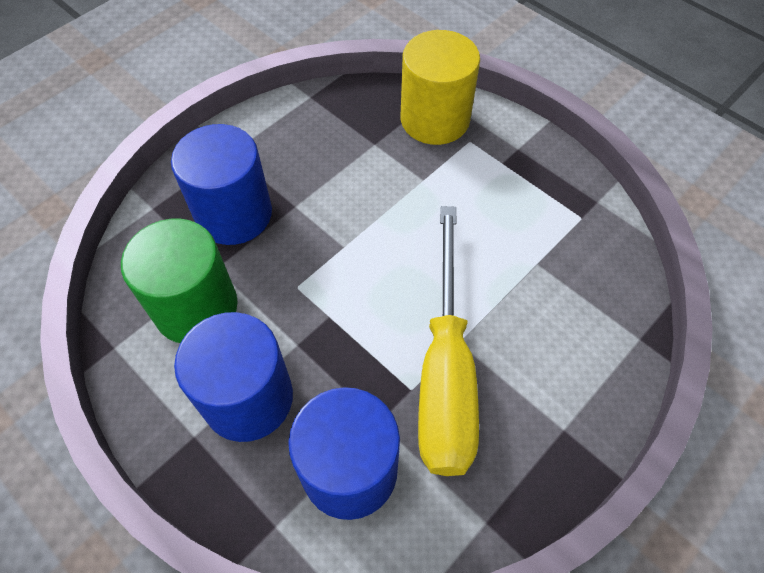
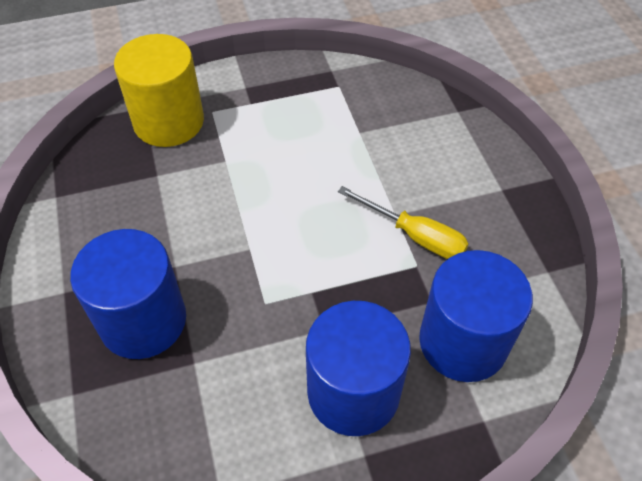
camera: 60 degrees left, 5 degrees down
(196, 307) = (227, 398): green cylinder -> none
(445, 372) = (415, 236): yellow screwdriver -> yellow screwdriver, size x0.54

